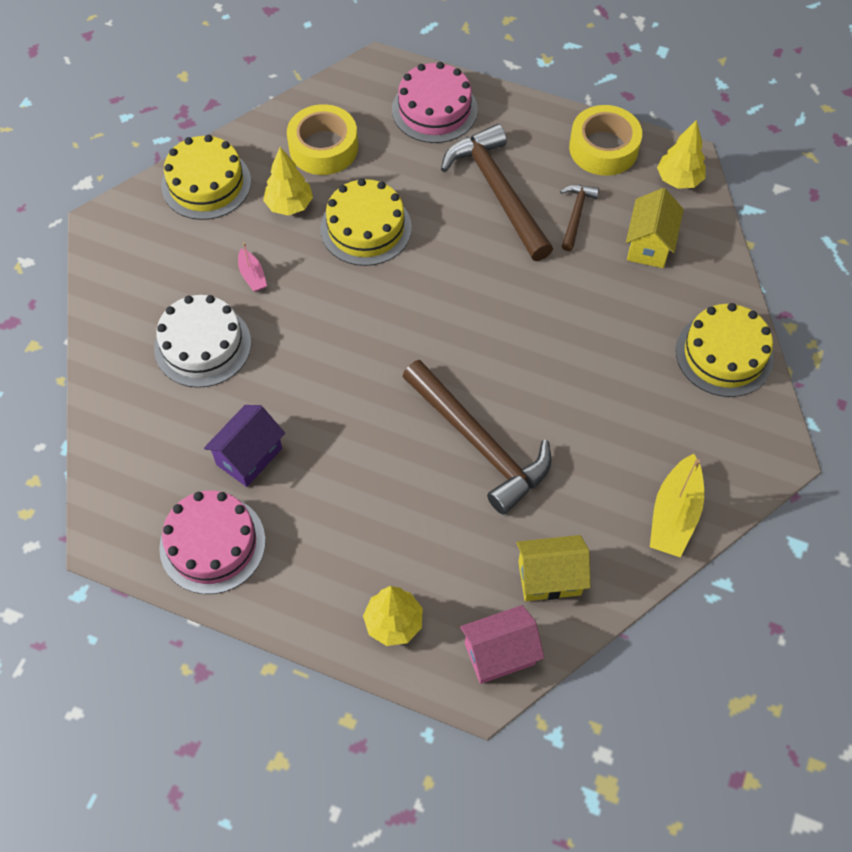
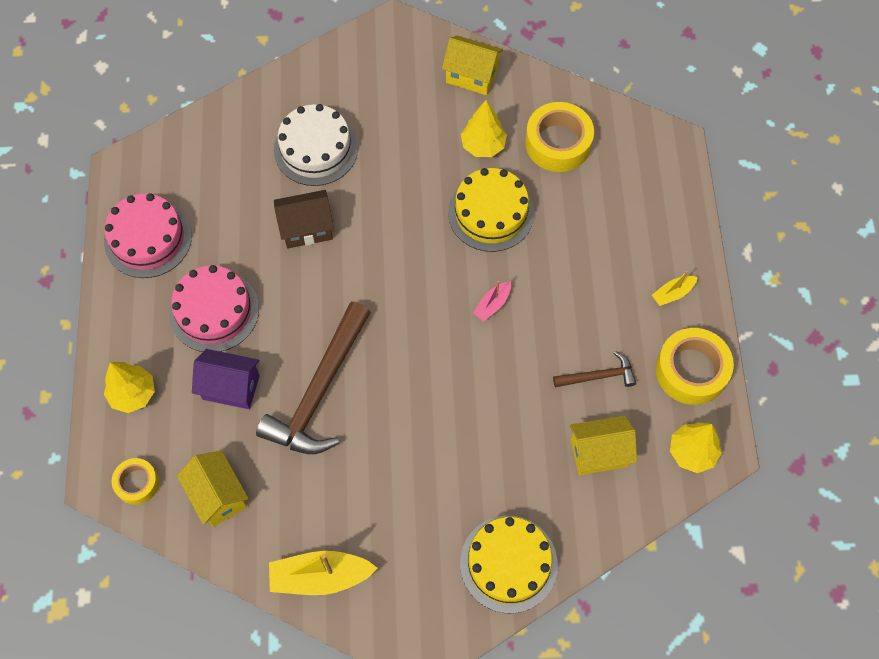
camera: 65 degrees right, 5 degrees up
(206, 184) = (471, 76): yellow cake -> yellow house
(249, 456) = (232, 228): purple house -> purple house (231, 387)
(252, 275) = (399, 152): pink boat -> pink boat (492, 304)
(291, 388) = (307, 229): none -> brown house
(434, 110) = (652, 210): pink cake -> pink cake (214, 311)
(498, 192) = (588, 300): brown hammer -> none
(499, 654) = (137, 483): pink house -> yellow tape
(524, 130) = (673, 293): none -> yellow boat

